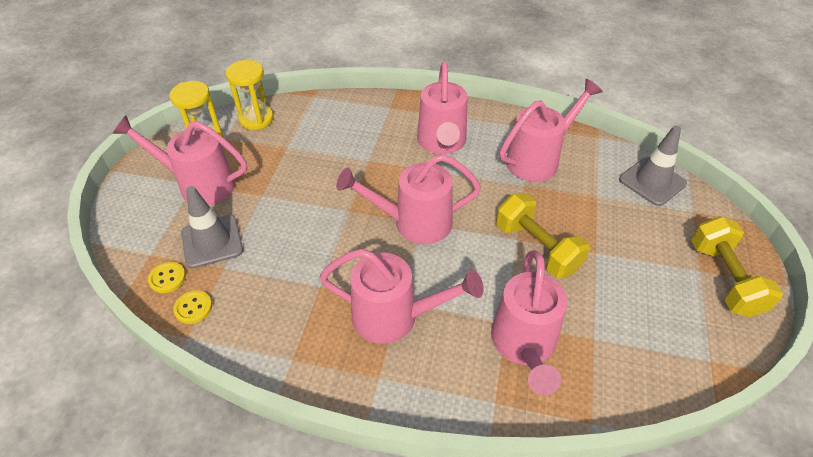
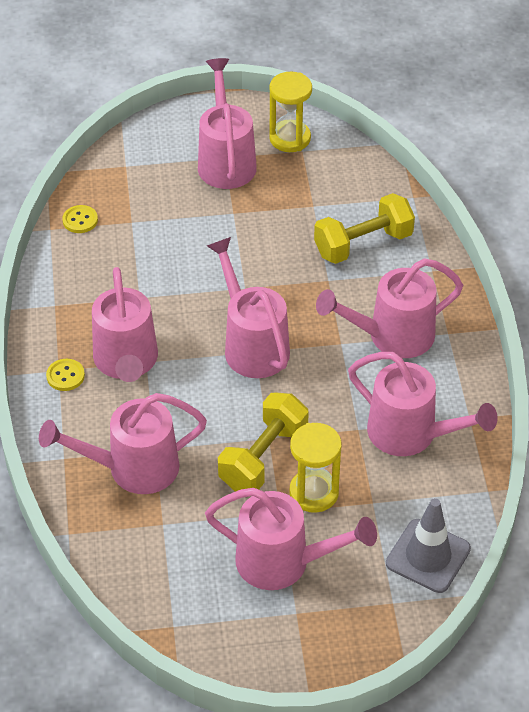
camera: 70 degrees right, 0 degrees up
(167, 278) = (104, 189): yellow button -> yellow button (65, 376)
(212, 241) = (158, 201): grey traffic cone -> none
(256, 119) = (346, 163): yellow hourglass -> yellow hourglass (314, 493)
(648, 264) = (283, 563): none -> pink watering can
(724, 279) = (293, 637): yellow dumbbell -> yellow dumbbell (363, 244)

